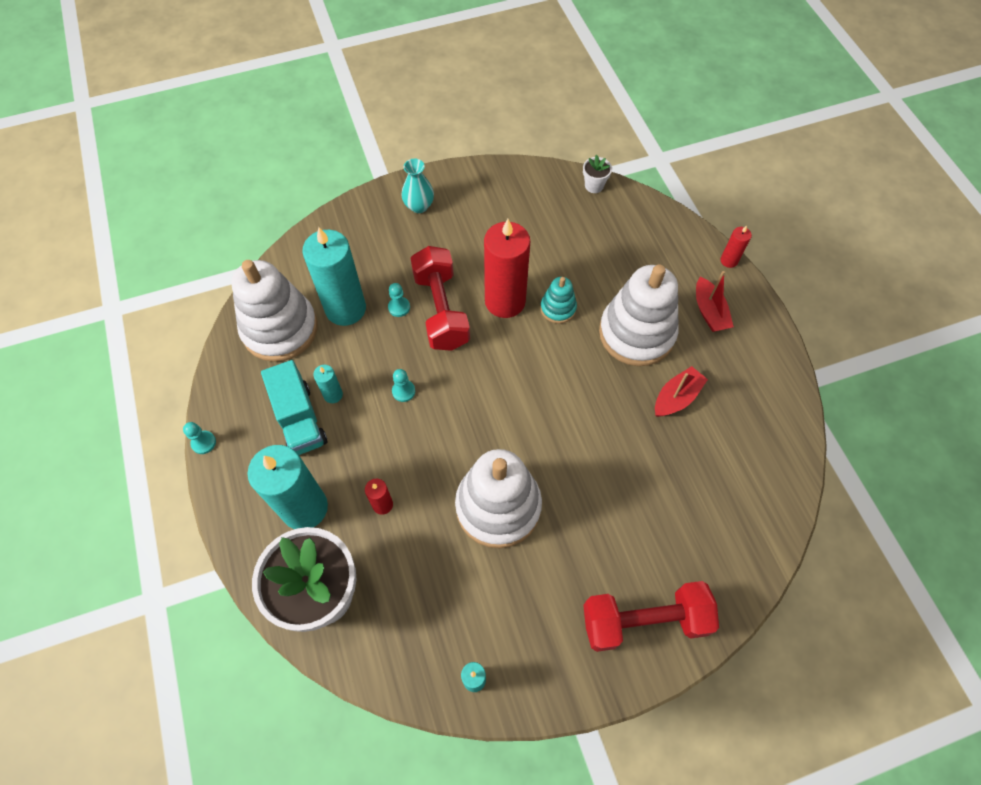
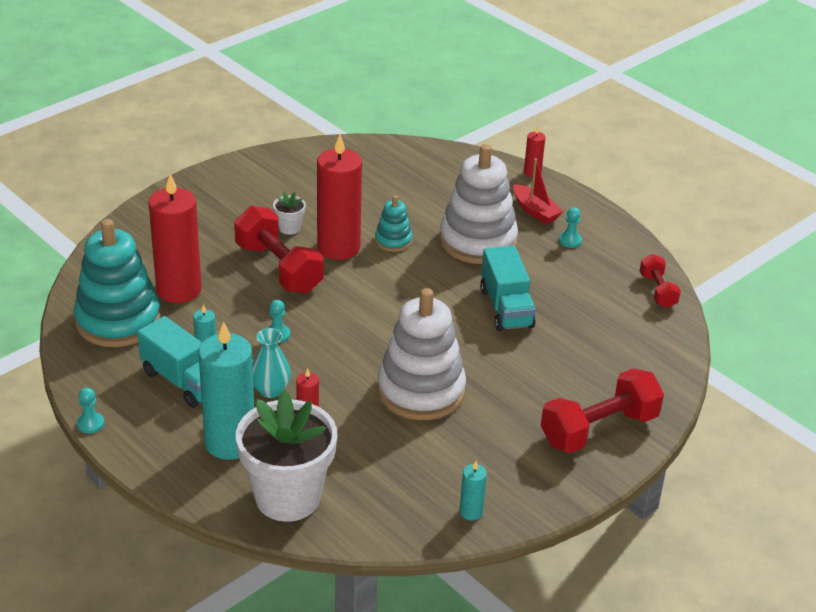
camera: 25 degrees left, 25 degrees down
(280, 329) = (118, 320): white stacking toy -> turquoise stacking toy
(345, 309) = (179, 290): turquoise candle -> red candle
(399, 307) = (234, 276): turquoise pawn -> turquoise pawn (570, 241)
(419, 206) = (207, 197): turquoise vase -> turquoise vase (271, 390)
(594, 186) = (375, 147): white flower pot -> white flower pot (289, 228)
(625, 428) = (506, 308): none -> turquoise truck
(676, 397) = (540, 276): red boat -> none
(786, 456) = (657, 291): none -> red dumbbell

